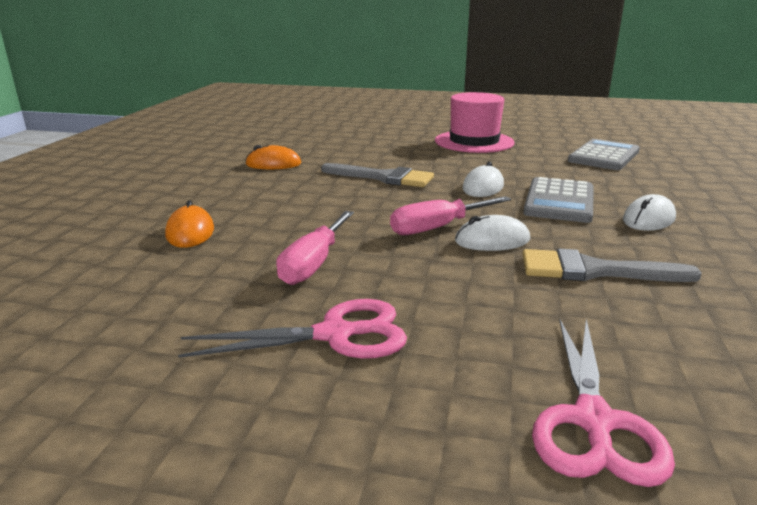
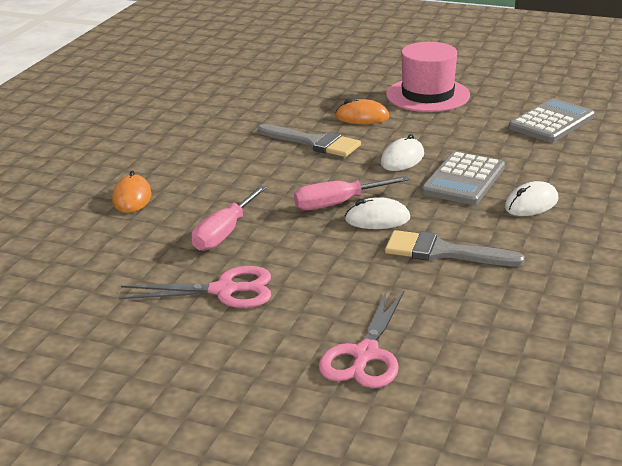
camera: 10 degrees right, 5 degrees up
(273, 164) = (214, 120): orange mouse -> orange mouse (362, 117)

